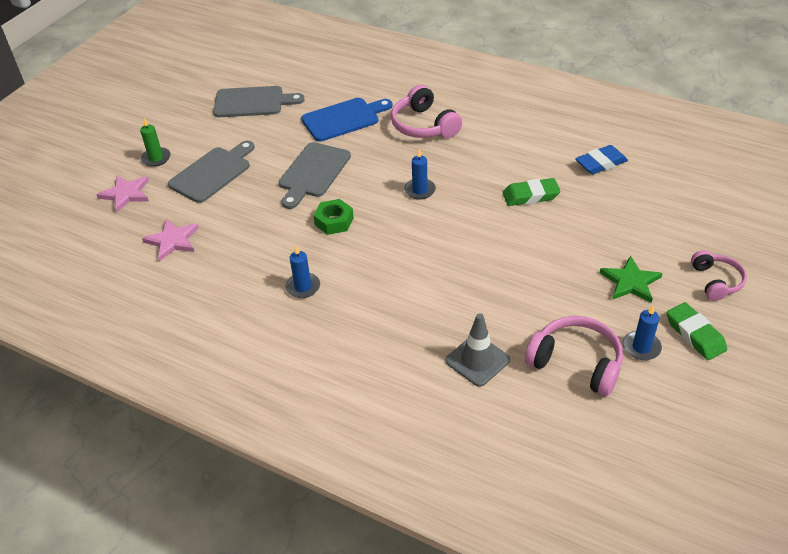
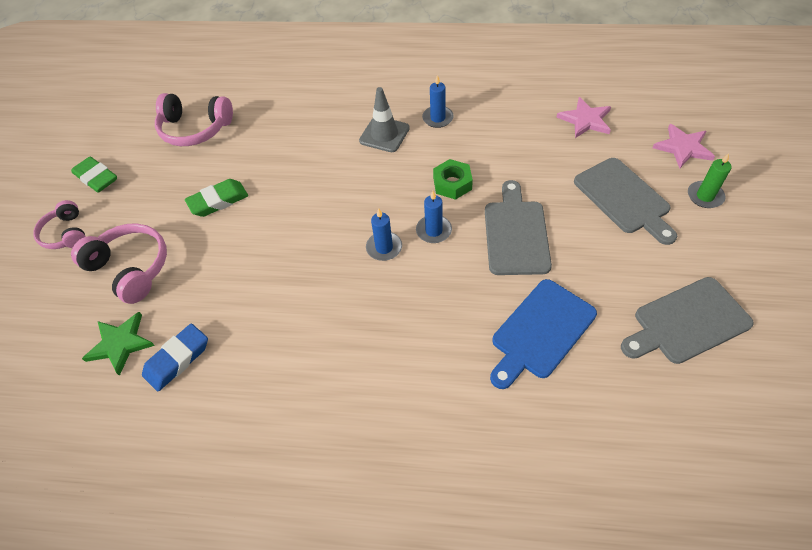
camera: 160 degrees right, 10 degrees up
(212, 173) = (624, 198): grey cutting board -> grey cutting board turned 45 degrees counterclockwise
(424, 125) = (427, 355): pink headphones -> pink headphones (131, 268)
(477, 360) = (271, 109): grey traffic cone -> grey traffic cone (384, 134)
(530, 196) = (258, 279): green eraser -> green eraser (218, 201)
(630, 282) = (148, 208): green star -> green star (120, 343)
(641, 347) = (143, 155): blue candle -> blue candle (433, 231)

